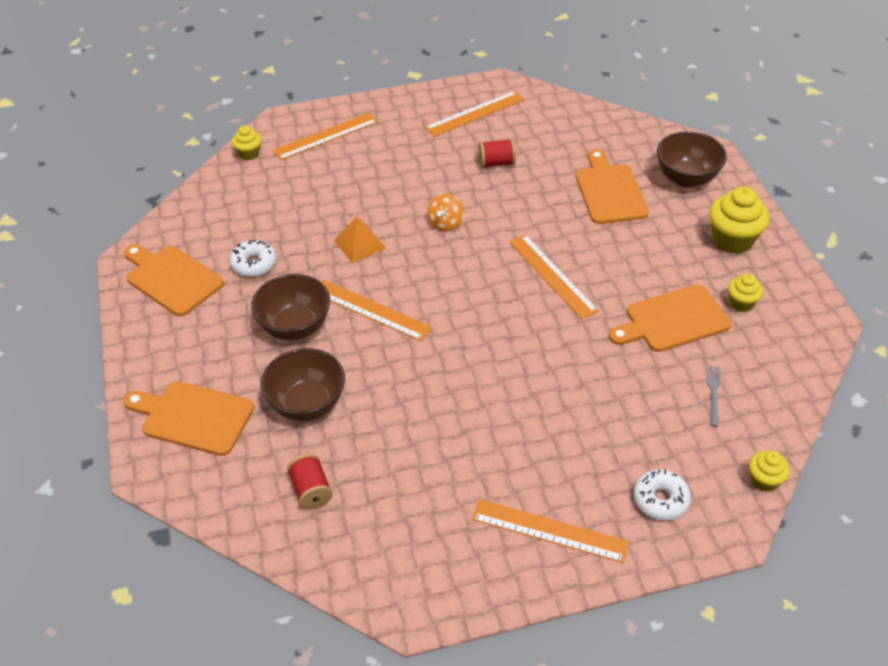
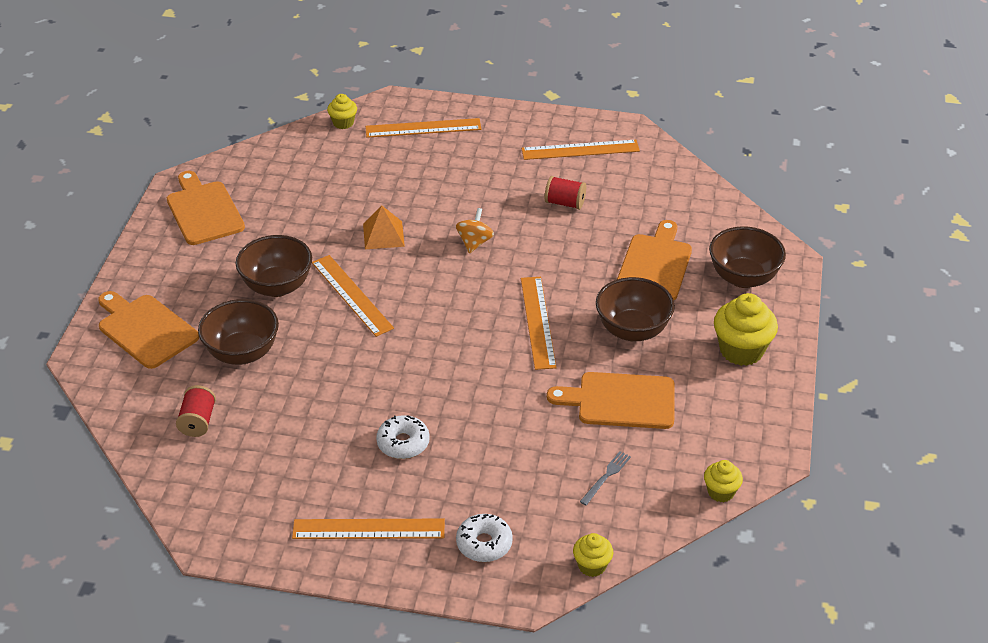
camera: 25 degrees right, 5 degrees down
(254, 264) = (280, 221): white donut -> white donut (403, 443)
(446, 223) = (474, 243): orange spinning top -> orange spinning top turned 150 degrees clockwise
(549, 530) = (368, 529): orange ruler -> orange ruler turned 45 degrees counterclockwise
(635, 254) = (632, 330): none -> brown bowl
(741, 303) = (701, 410): yellow cupcake -> yellow cupcake (721, 492)

